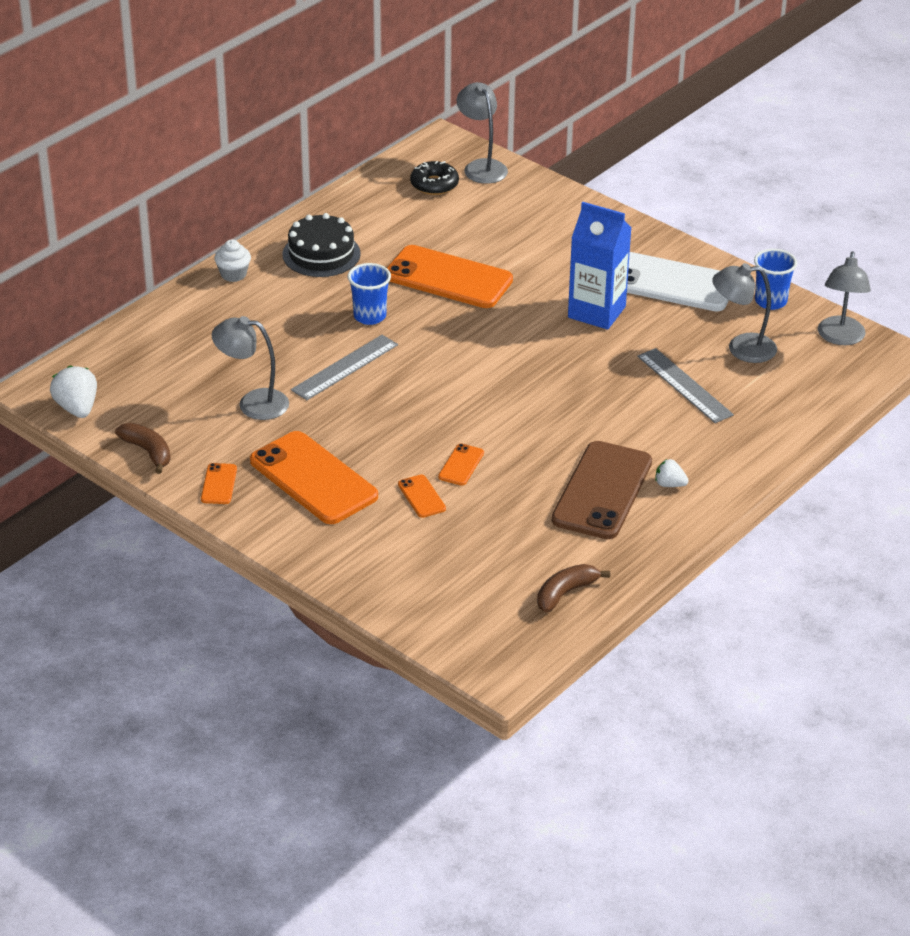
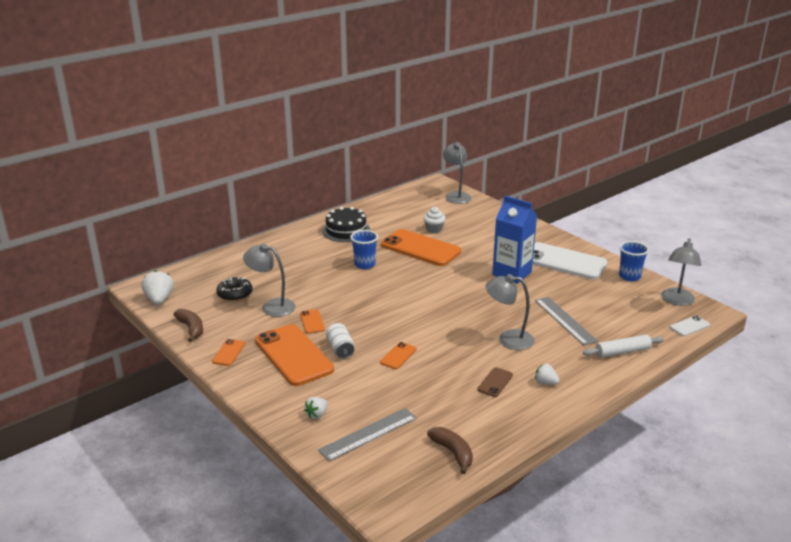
camera: 10 degrees right, 10 degrees down
(233, 274) = (289, 237): white cupcake -> white cupcake (434, 229)
(345, 367) = (339, 291): grey ruler -> grey ruler (368, 434)
(375, 561) = (317, 414): none -> white strawberry
(376, 462) = (340, 349): none -> white can
(421, 496) = (364, 374): orange phone -> orange phone (312, 322)
(434, 184) = (425, 202): black donut -> black donut (235, 294)
(565, 593) = (453, 452): brown banana -> brown banana turned 90 degrees clockwise
(602, 491) = (495, 382): brown phone -> brown phone, size x0.44
(741, 348) = (607, 302): grey lamp -> grey lamp (508, 339)
(768, 428) = (622, 352): none -> white rolling pin
(858, 378) = (689, 326): none -> white phone

